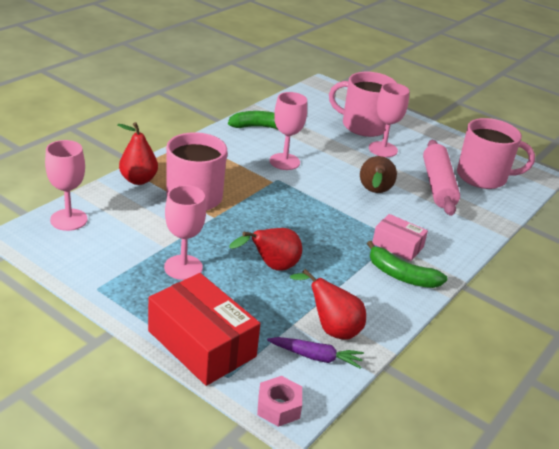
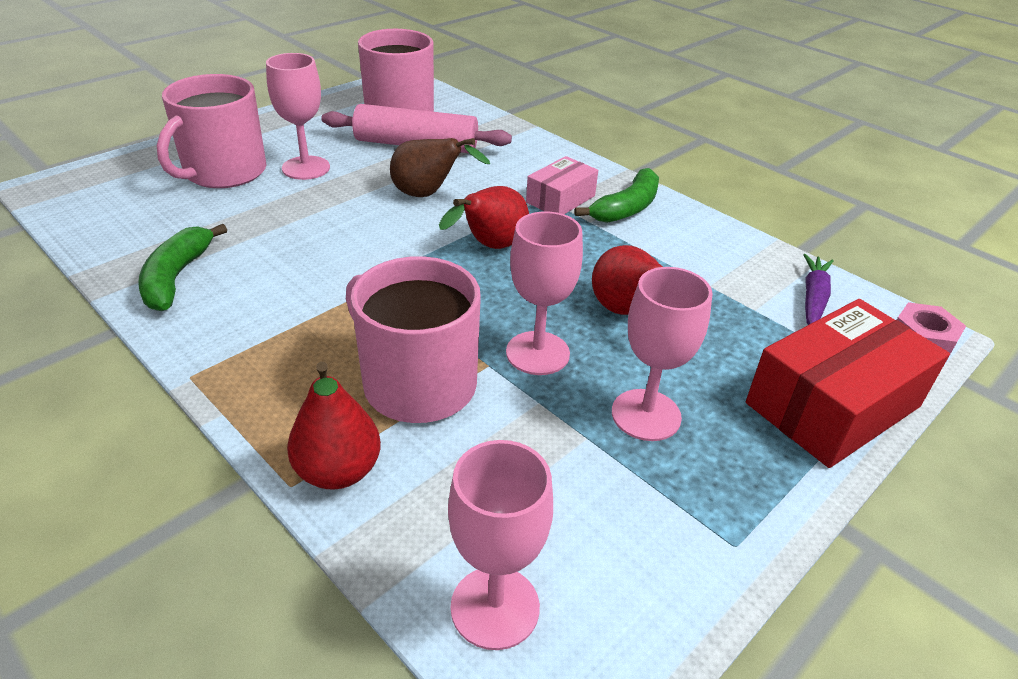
camera: 80 degrees left, 5 degrees up
(284, 162) = (316, 264): pink goblet -> pink goblet (537, 353)
(331, 328) = (752, 278): red pear -> red pear (490, 247)

